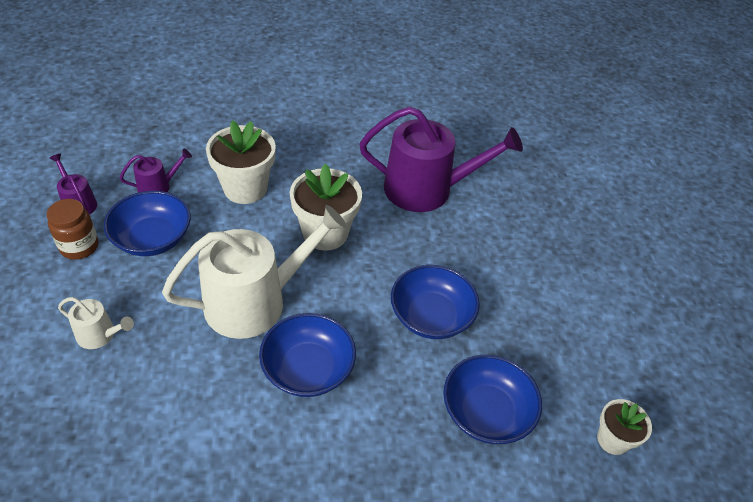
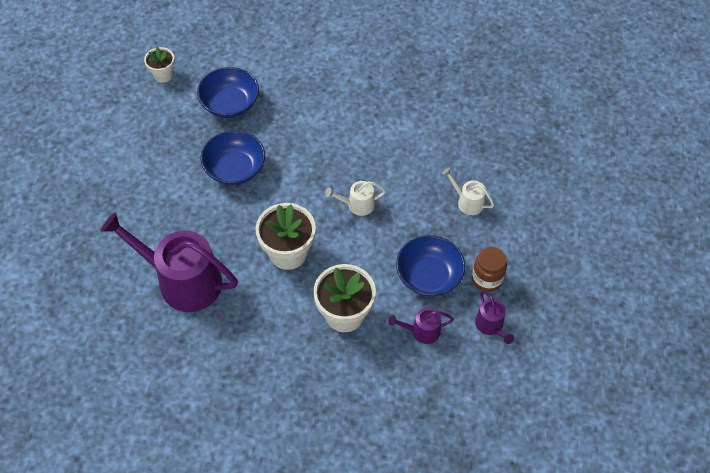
camera: 160 degrees left, 10 degrees up
(254, 301) = (357, 205): white watering can -> white watering can, size x0.45
(308, 369) = (332, 151): blue bowl -> none

